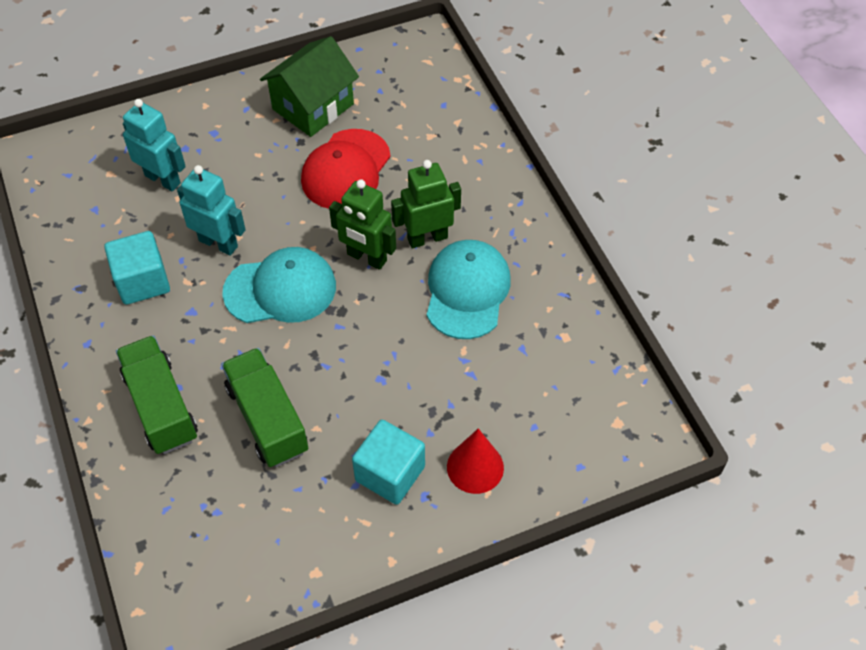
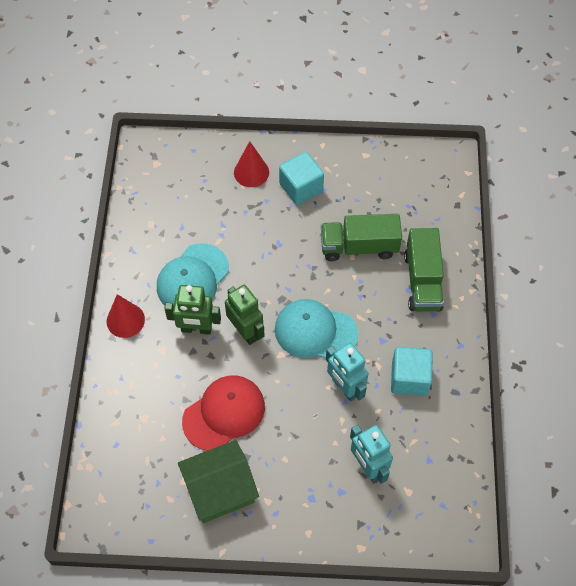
camera: 155 degrees left, 5 degrees up
(267, 419) = (359, 246): green truck -> green truck turned 90 degrees clockwise
(516, 216) = (125, 320): none -> red cone

